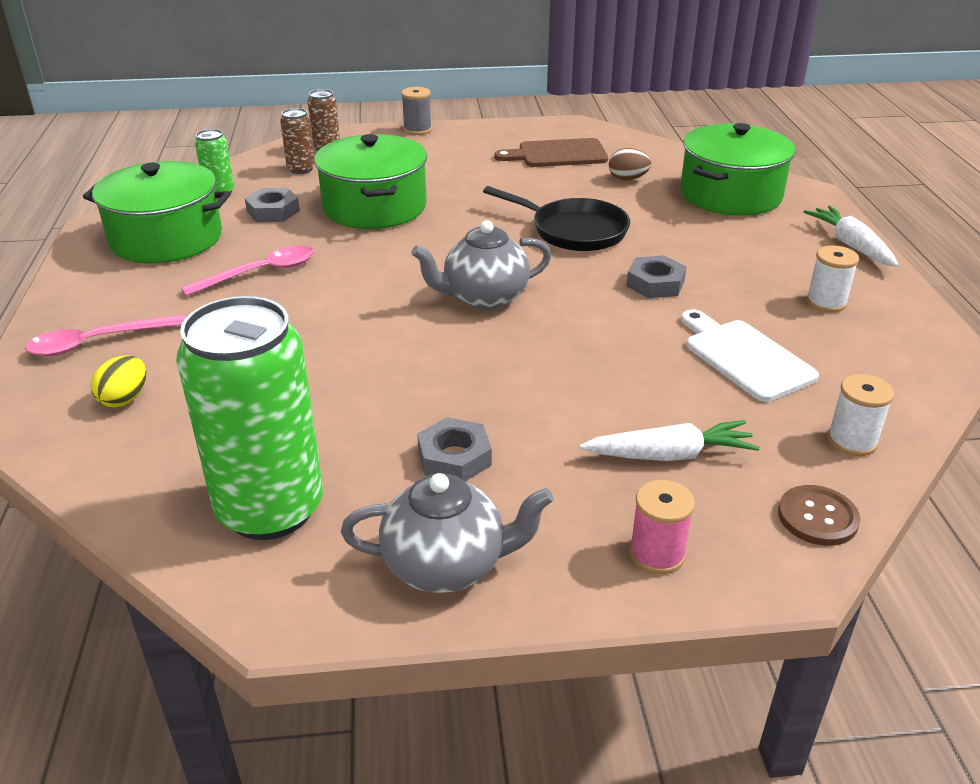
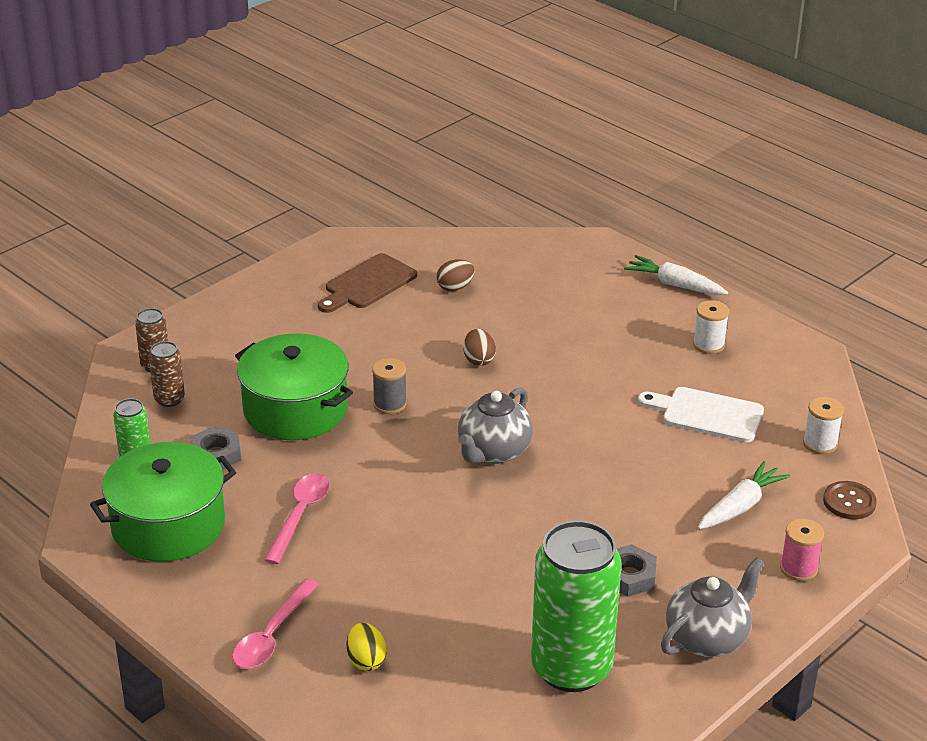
camera: 40 degrees left, 0 degrees up
(417, 130) = (207, 307): grey spool -> grey spool (389, 404)
(573, 231) = (478, 360): black pan -> brown egg
(655, 283) = (590, 381): grey nut -> none
(730, 195) = (547, 270): green pot -> none

